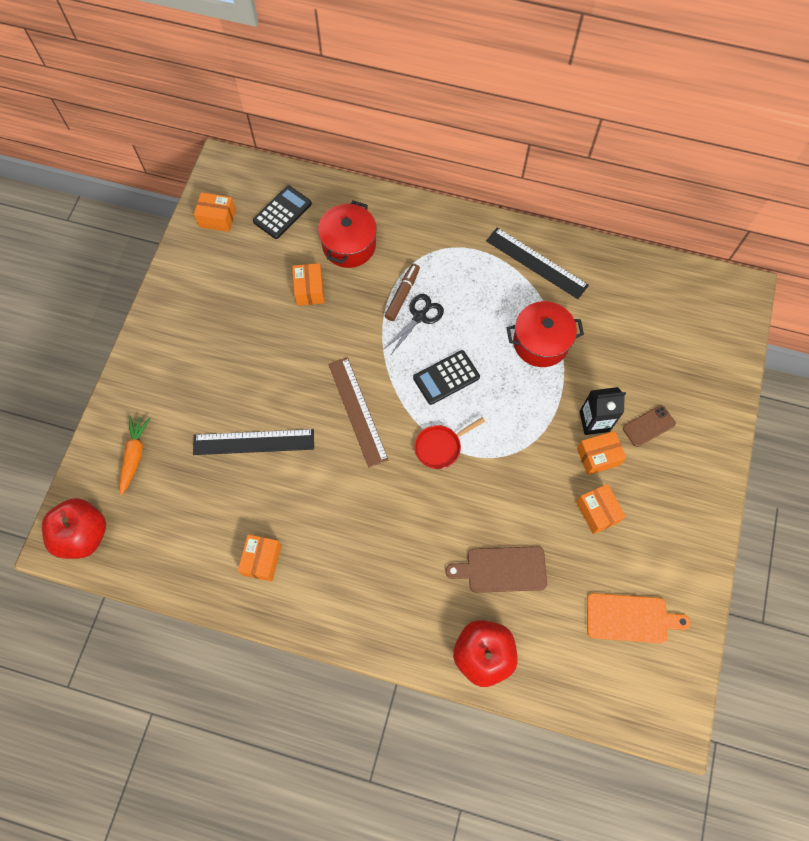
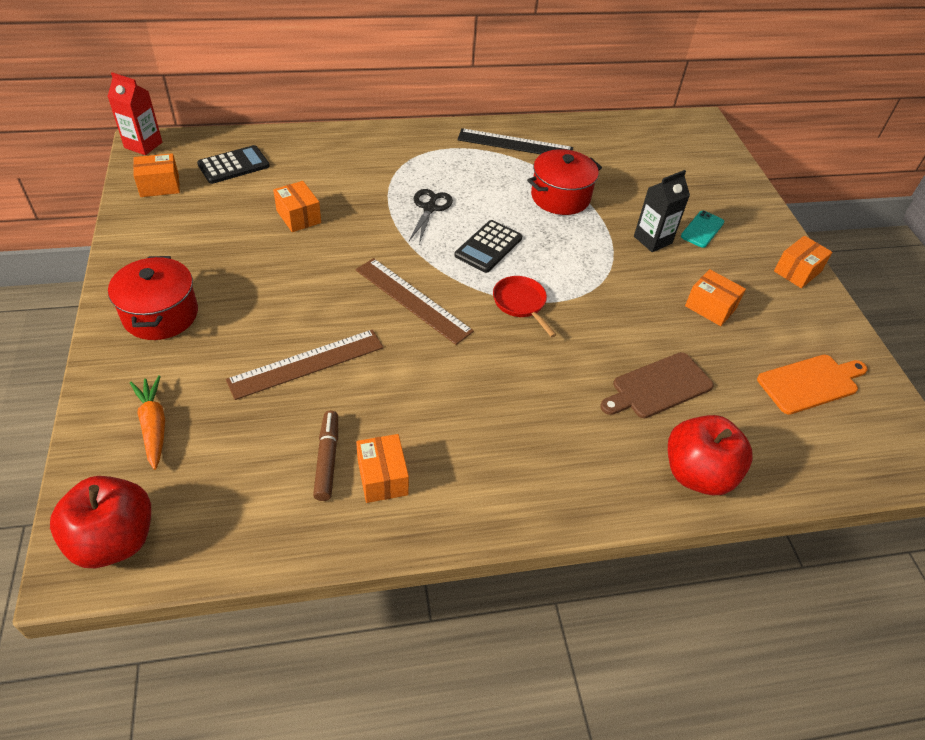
camera: 30 degrees left, 20 degrees down
(221, 165) = (143, 145): none -> red carton
(253, 442) = (306, 363): black ruler -> brown ruler
(282, 212) = (233, 165): black calculator -> black calculator turned 45 degrees clockwise
(349, 245) = (321, 173): red pot -> red pot (161, 314)
(402, 295) = (401, 196): brown marker -> brown marker (327, 459)
(440, 447) = (521, 303): red pan -> red pan turned 120 degrees clockwise
(598, 456) = (677, 265): orange box -> orange box (797, 271)
(648, 426) = (702, 229): brown phone -> turquoise phone

